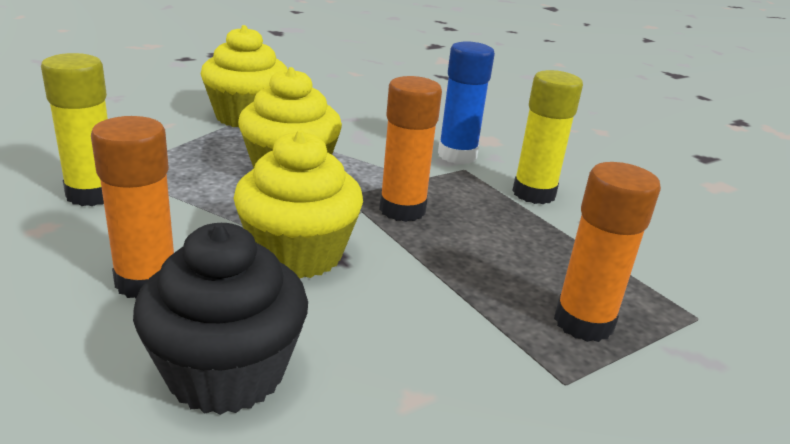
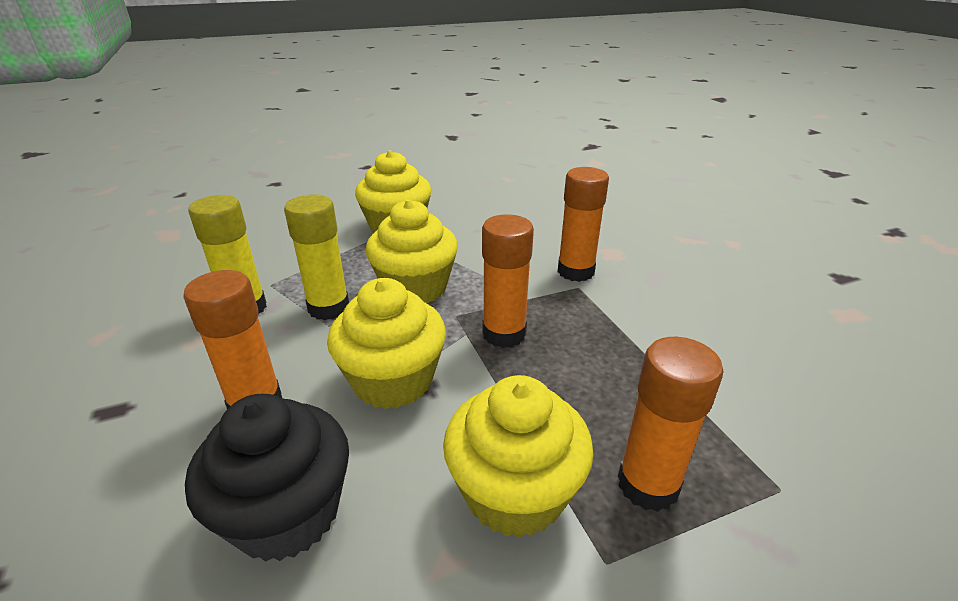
camera: 15 degrees right, 5 degrees up
(457, 155) = (575, 271): blue glue stick -> orange glue stick
(460, 338) = (514, 492): none -> yellow cupcake
(534, 194) = (640, 318): yellow glue stick -> yellow glue stick (329, 308)

